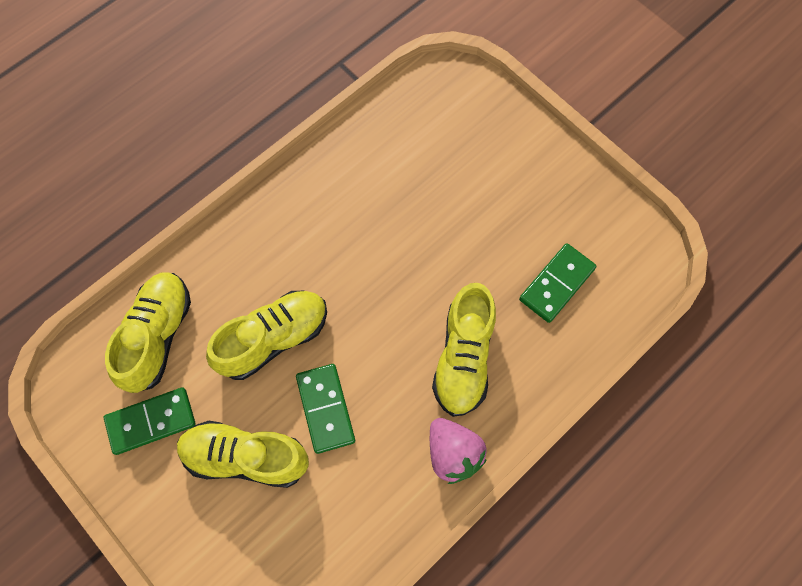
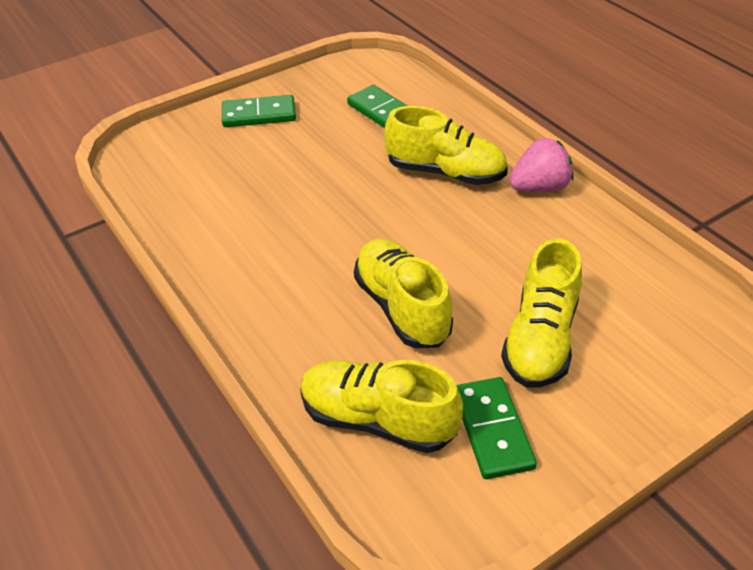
camera: 80 degrees left, 25 degrees down
(325, 409) = (488, 271): green domino -> green domino (259, 115)

